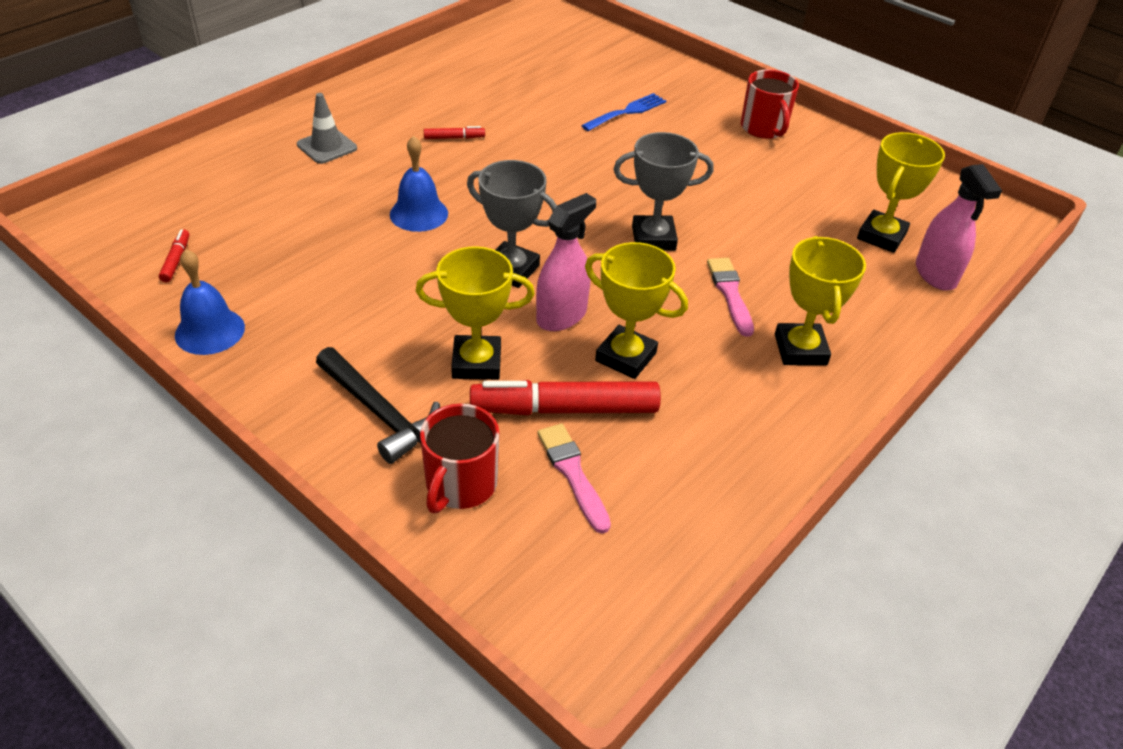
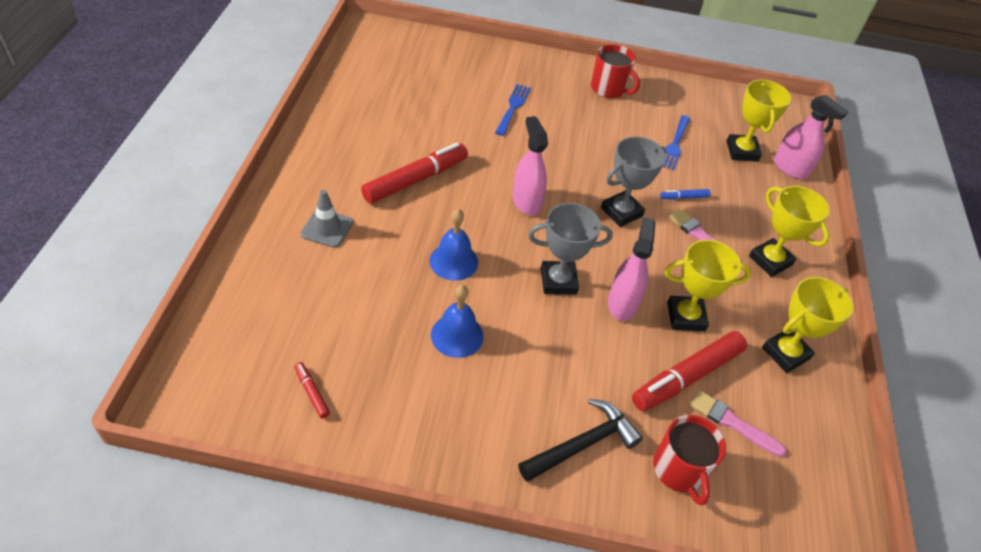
camera: 35 degrees left, 5 degrees up
(210, 331) = (402, 443): blue bell -> blue bell (457, 335)
(379, 412) = (582, 444): black hammer -> black hammer turned 45 degrees counterclockwise
(454, 138) = (415, 180): red marker -> red marker, size x2.27
(476, 363) = (605, 369): yellow trophy -> yellow trophy (785, 353)
(551, 193) = (526, 202): none -> pink spray bottle
(749, 252) = (684, 197): none -> blue marker
(793, 202) = (674, 144): none -> blue fork

